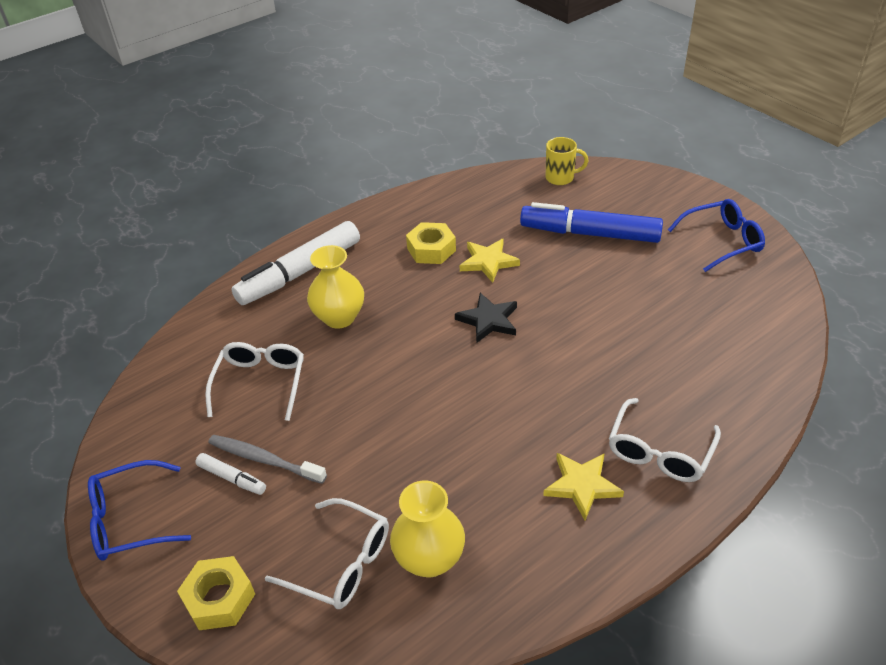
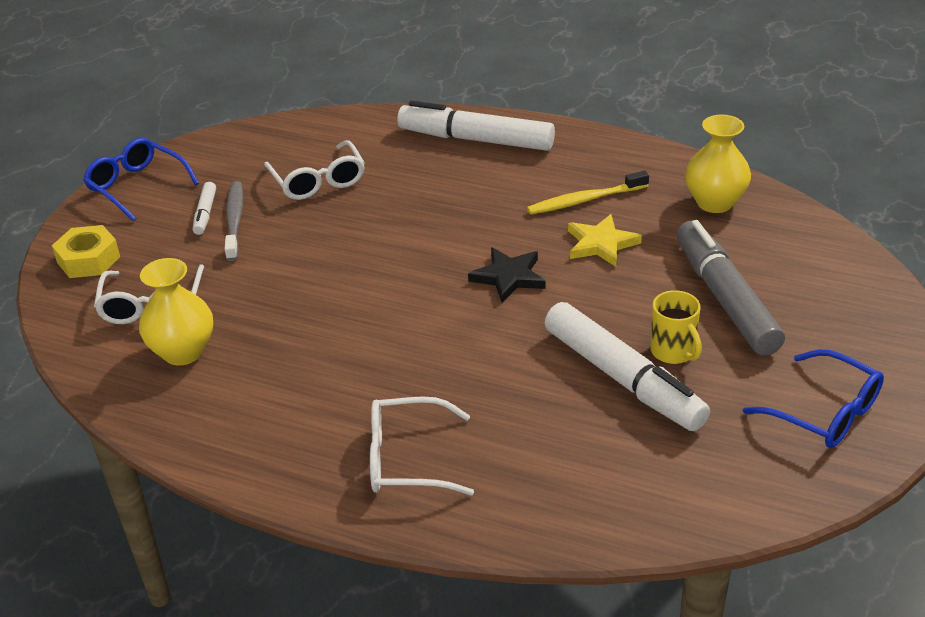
camera: 60 degrees right, 5 degrees down
(260, 383) = (318, 181): white glasses -> white glasses turned 90 degrees clockwise
(339, 317) = (434, 187): yellow vase -> yellow vase (714, 202)
(431, 249) = (585, 200): yellow nut -> yellow toothbrush
(561, 178) = (811, 241): yellow mug -> yellow mug (673, 352)
(582, 485) = (324, 417): yellow star -> none
(590, 234) = (725, 298): blue marker -> grey marker
(639, 309) = (623, 378): none -> white marker

